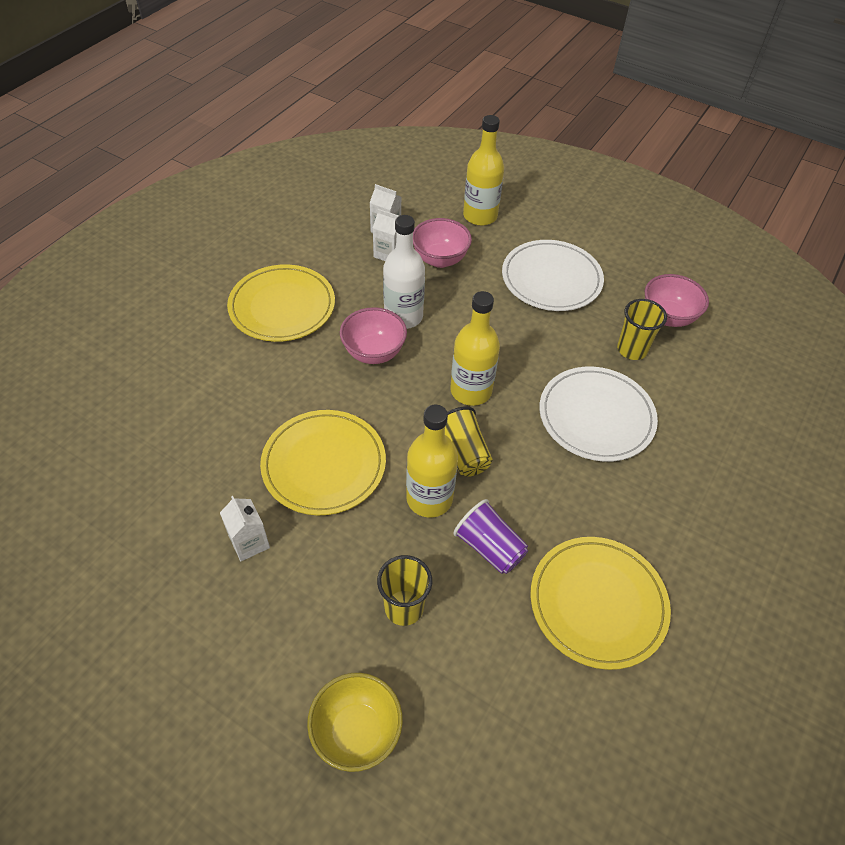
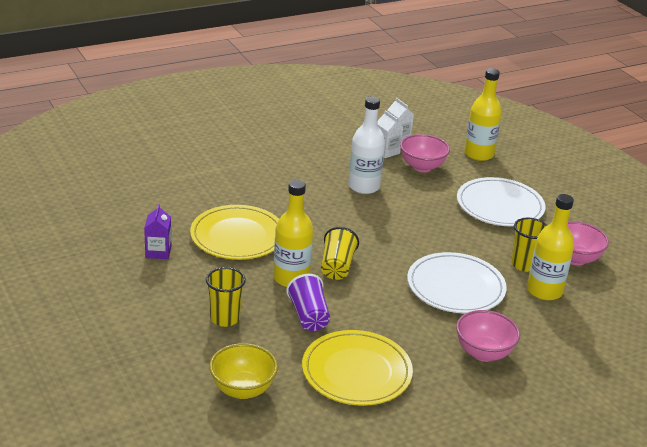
camera: 30 degrees right, 20 degrees down
(249, 542) = (158, 252): white carton -> purple carton
(282, 306) = (283, 153): yellow plate -> none
(357, 731) = (144, 355): yellow bowl -> yellow bowl (242, 389)
(374, 352) = (324, 197): pink bowl -> pink bowl (483, 353)
(471, 391) = (374, 240): yellow bottle -> yellow bottle (544, 291)

